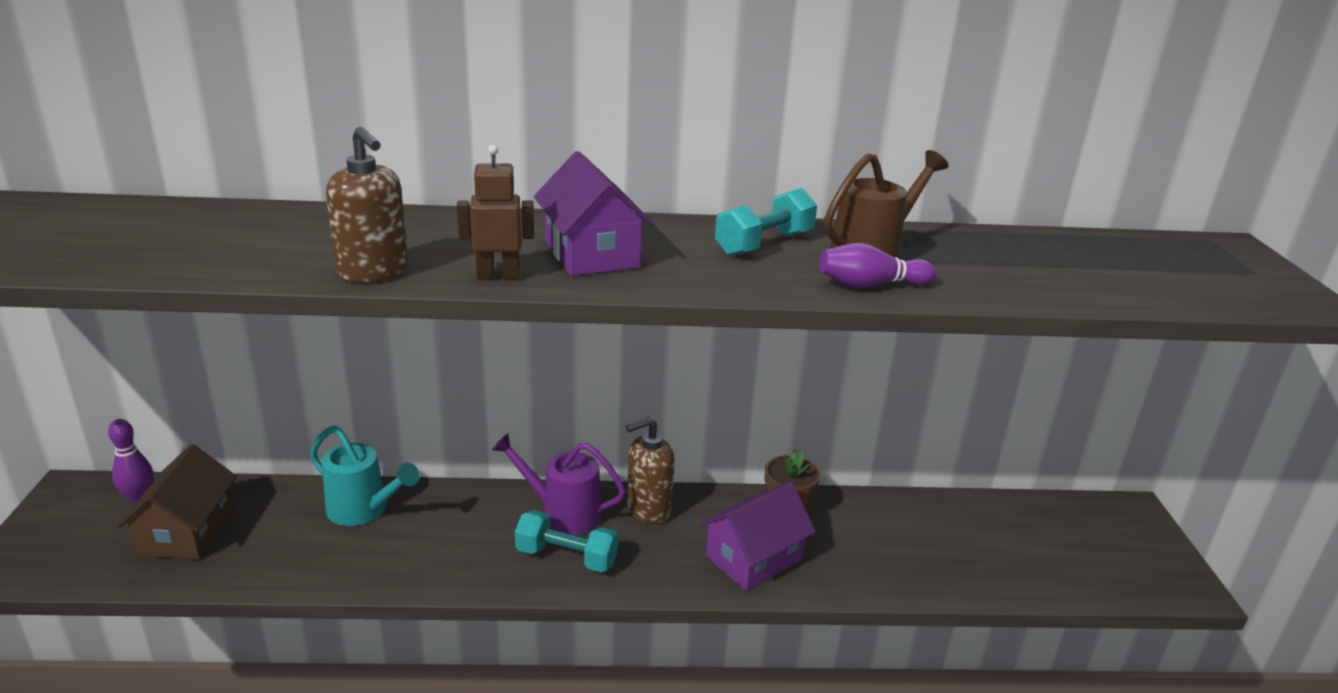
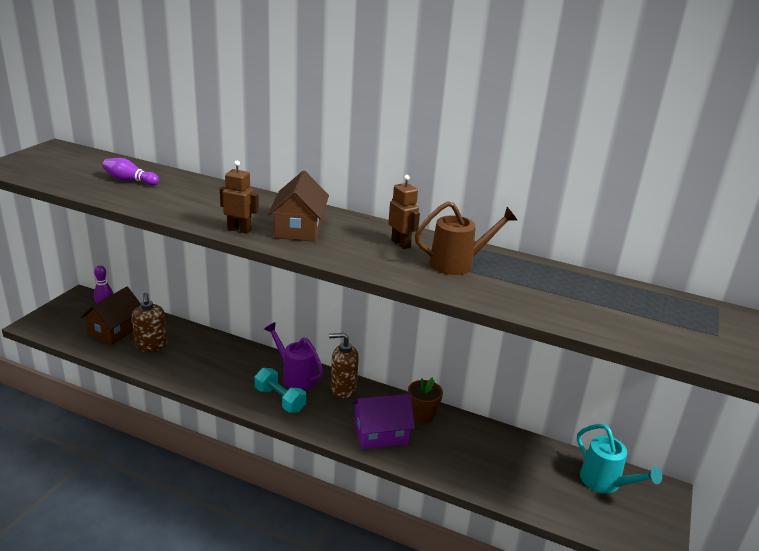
camera: 25 degrees right, 0 degrees up
(364, 511) = (199, 345): turquoise watering can -> turquoise watering can (605, 483)
(373, 272) = (184, 215): brown soap dispenser -> brown soap dispenser (151, 346)
(591, 254) = (299, 228): purple house -> brown house
(764, 244) = (401, 244): turquoise dumbbell -> brown robot
(870, 285) = (433, 280): purple bowling pin -> purple bowling pin (130, 181)

